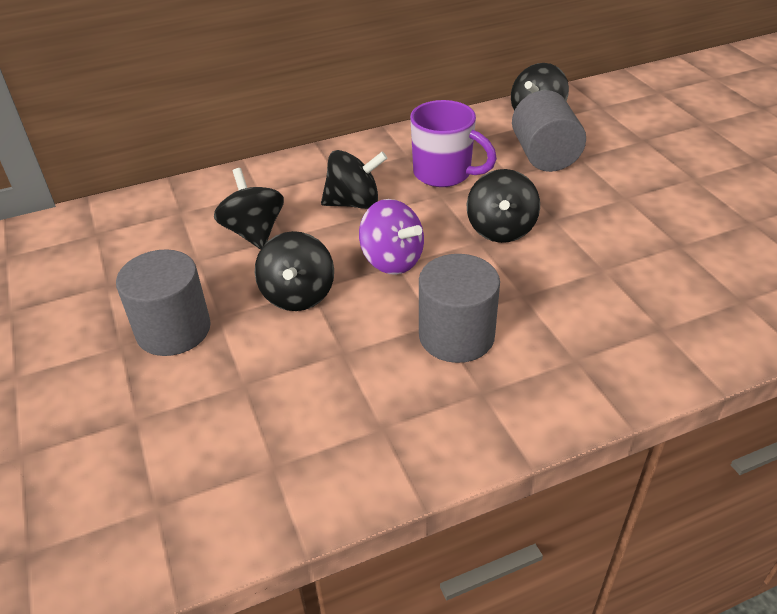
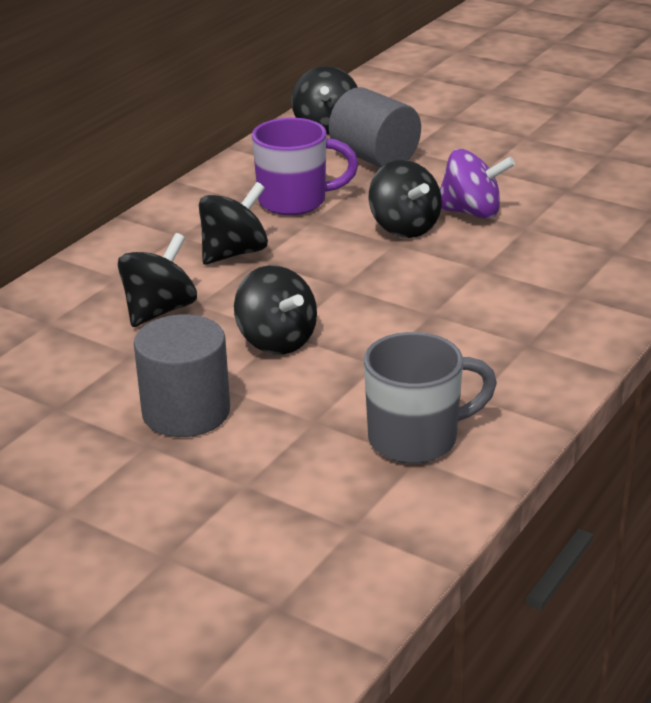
camera: 35 degrees left, 10 degrees down
(254, 232) = (159, 310): black spinning top -> black spinning top turned 90 degrees clockwise
(293, 445) = (416, 439): none -> grey mug
(392, 260) = (333, 284): purple spinning top -> purple spinning top (471, 212)
(456, 336) = (460, 315): grey cylinder -> none

